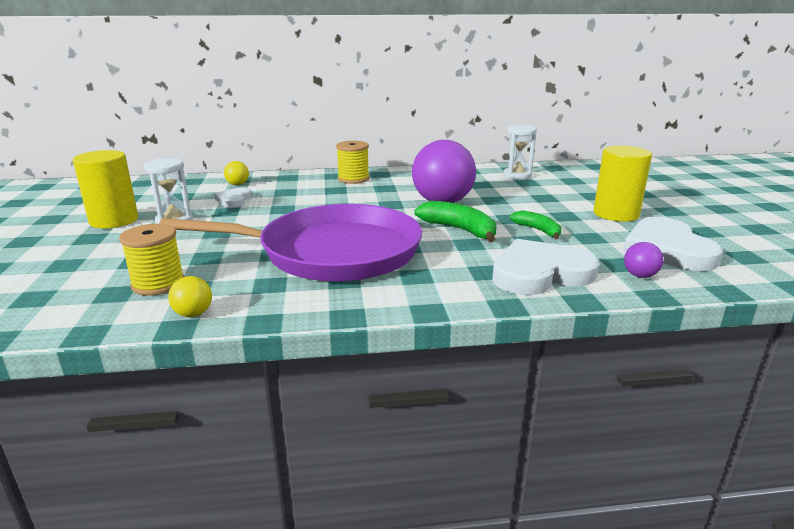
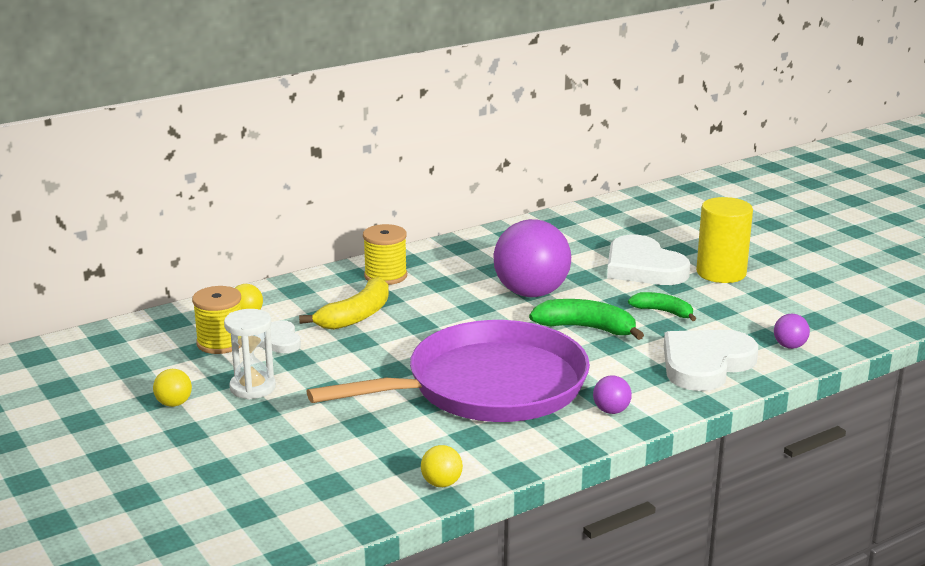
camera: 25 degrees left, 0 degrees up
(114, 220) = (174, 404): yellow cylinder -> yellow ball
(158, 284) = (359, 464): yellow spool -> yellow spool (220, 343)
(303, 195) = (356, 316): none -> yellow banana
(411, 291) = (611, 411): none -> purple ball
(517, 175) = (574, 232): white hourglass -> none
(667, 249) = (794, 310): white heart -> white heart (643, 267)

